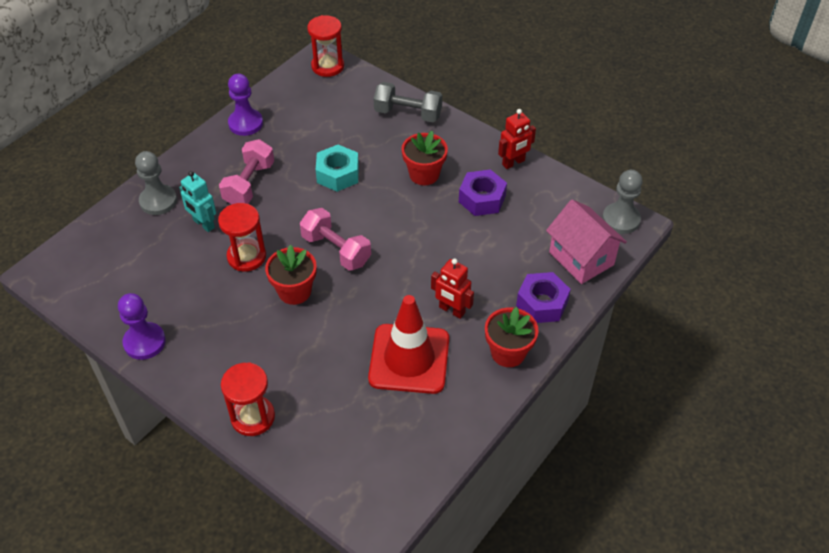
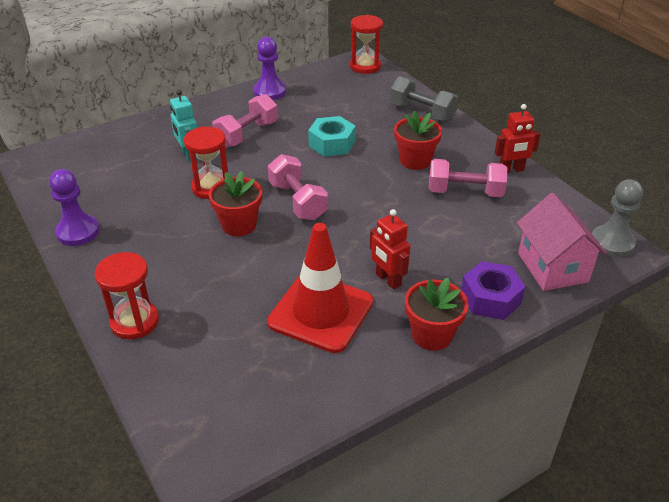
camera: 20 degrees right, 10 degrees down
(158, 201) = (161, 130): grey pawn -> none
(482, 199) = (465, 192): purple nut -> pink dumbbell

